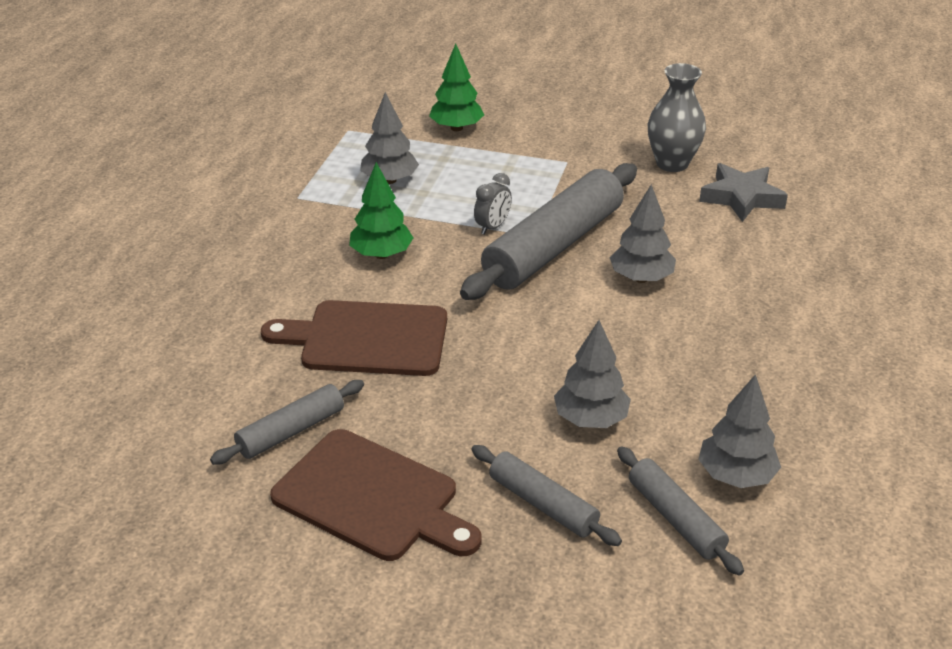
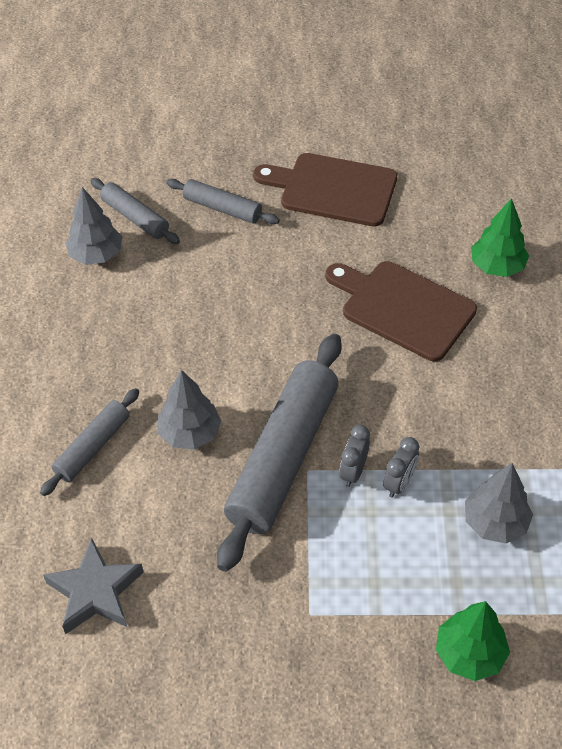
camera: 165 degrees right, 15 degrees up
(291, 431) = (412, 220): grey rolling pin -> grey rolling pin (93, 447)
(367, 339) = (403, 308): brown cutting board -> brown cutting board turned 135 degrees counterclockwise
(381, 254) = (442, 406): green tree -> green tree (497, 267)
(455, 214) = (399, 483): none -> grey clock
(590, 419) = (205, 276): grey tree -> none
(672, 163) = (182, 643): grey vase -> none

